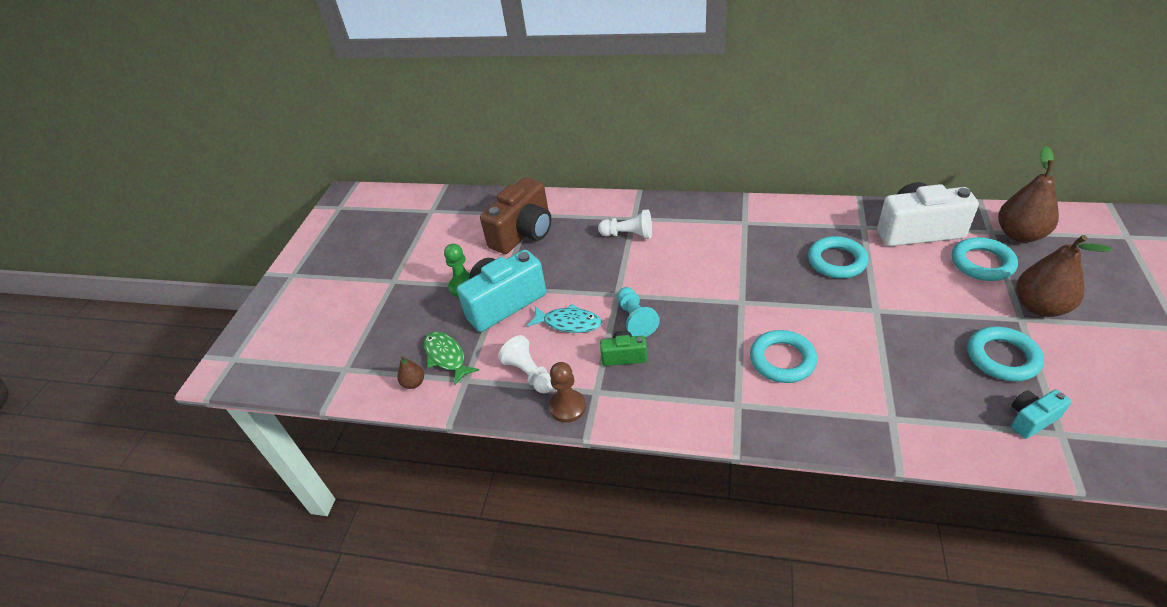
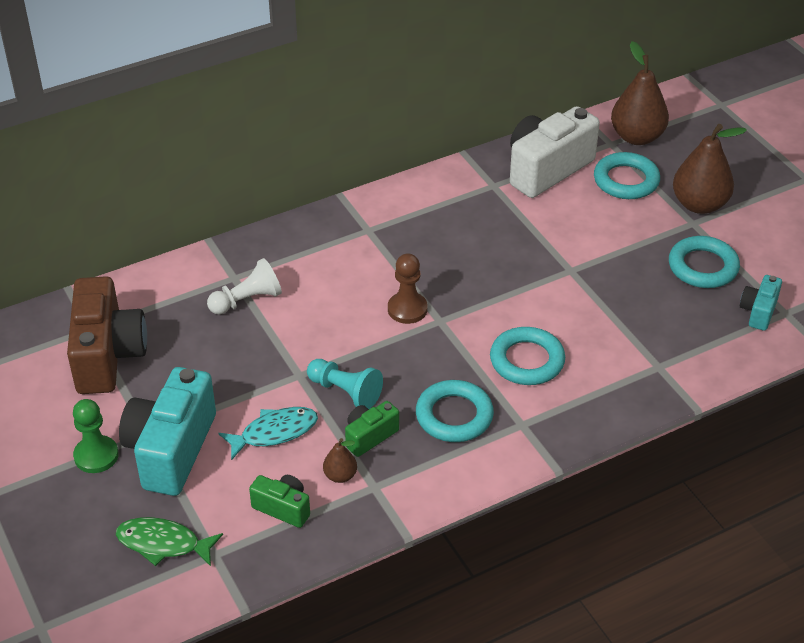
camera: 45 degrees left, 0 degrees up
(414, 383) = (153, 592): brown pear -> brown pear (340, 476)
(529, 373) = (283, 508): white pawn -> green camera
(567, 407) = (359, 518): brown pawn -> brown pawn (407, 309)
(836, 261) = (497, 235): turquoise ring -> turquoise ring (454, 416)

